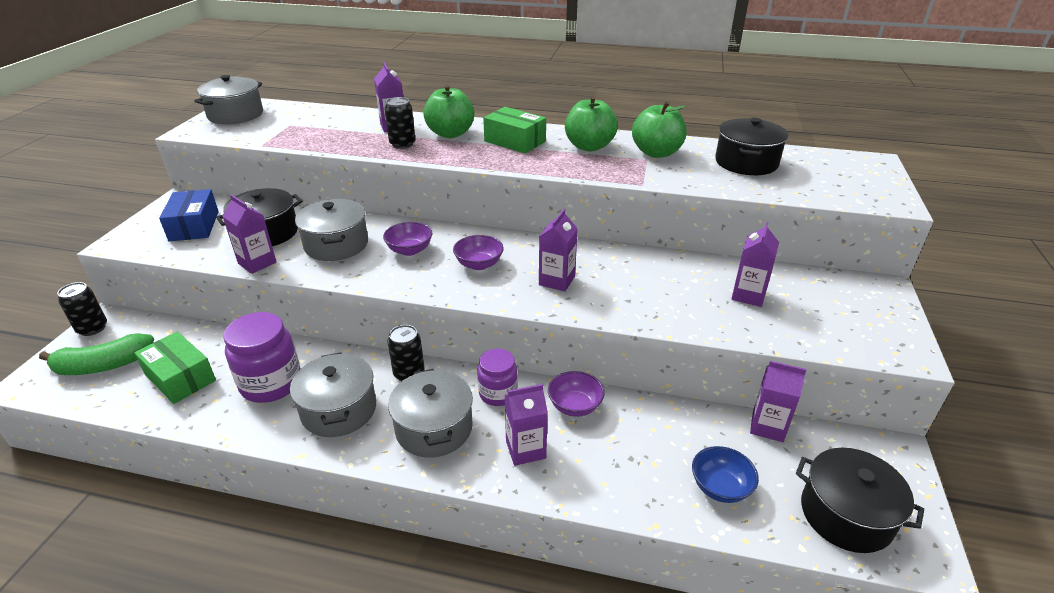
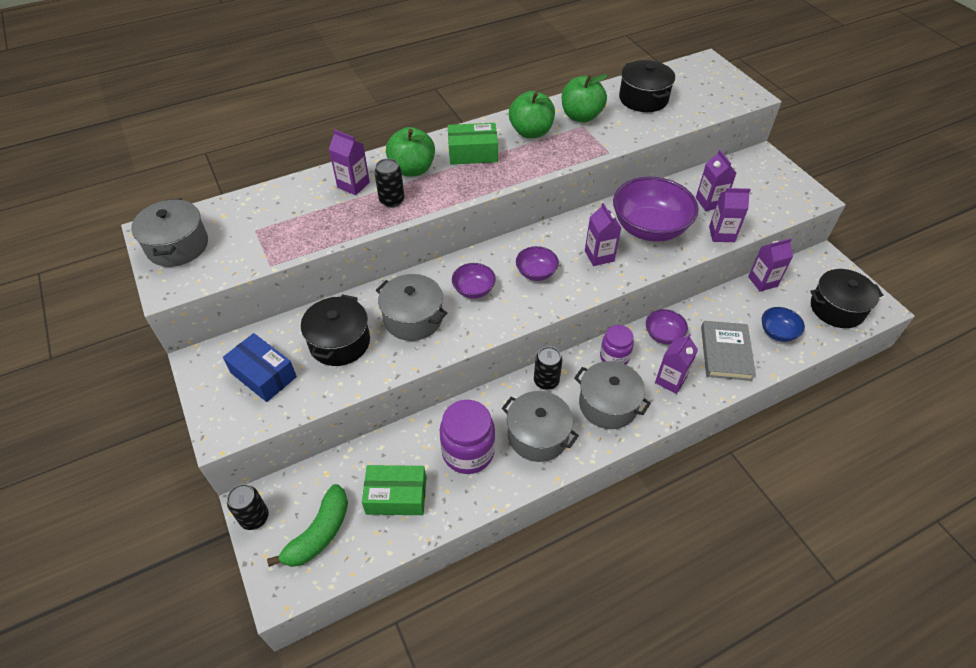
camera: 40 degrees left, 15 degrees up
(257, 263) = (377, 371): purple carton -> purple carton (721, 234)
(624, 465) = (725, 353): none -> grey book
(643, 284) = (649, 228): none -> purple bowl

